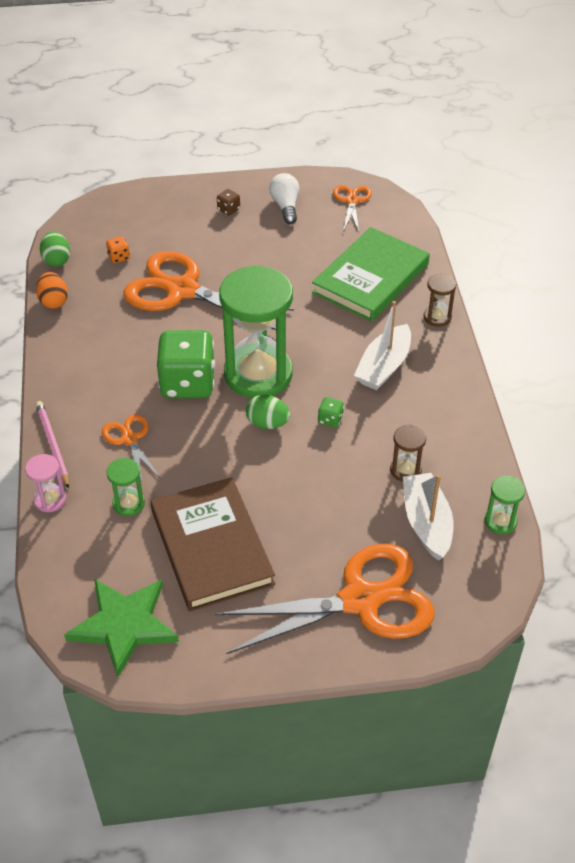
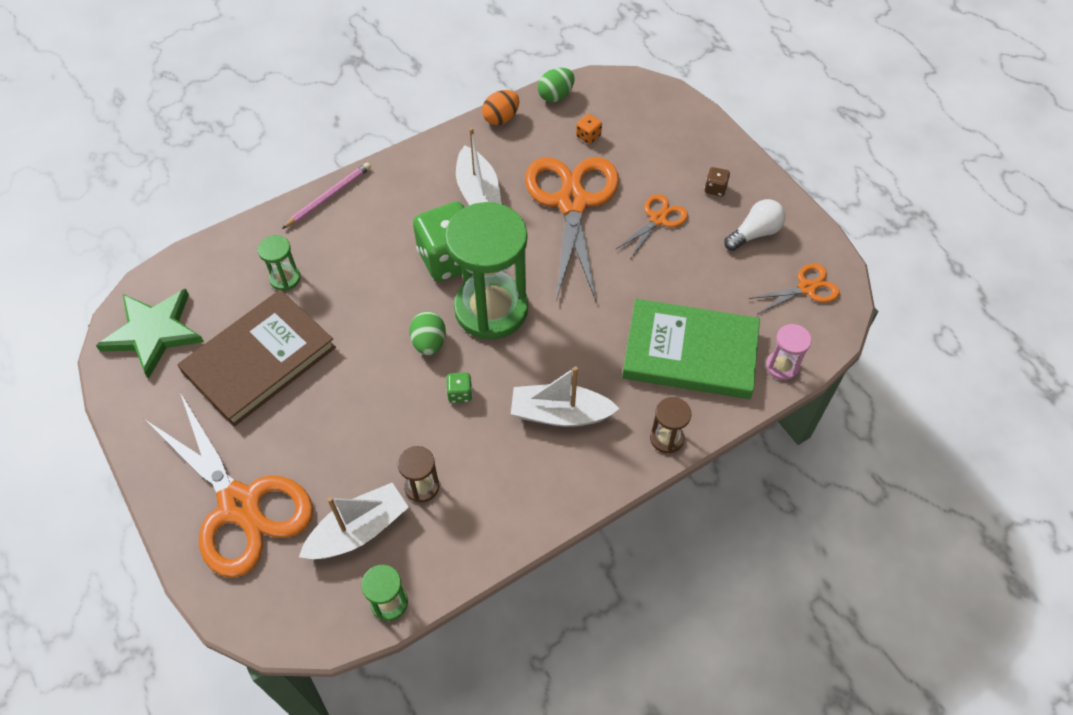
camera: 65 degrees right, 10 degrees up
(50, 500) = (267, 223): pink hourglass -> pink hourglass (782, 366)
(128, 343) = (478, 193): none -> white boat
(130, 439) = (360, 246): orange scissors -> orange scissors (658, 219)

